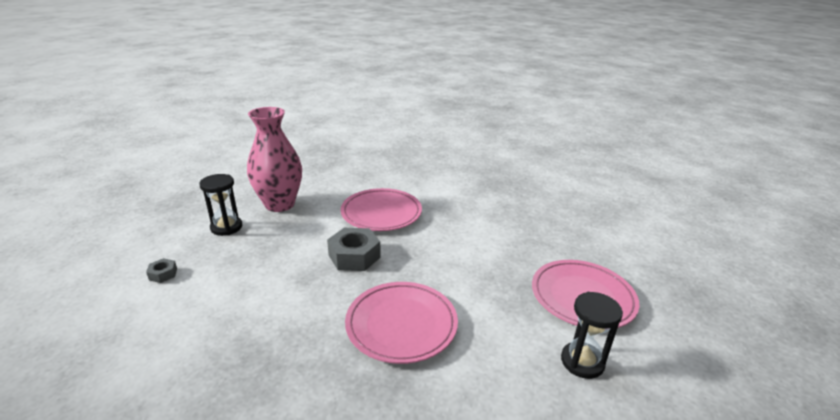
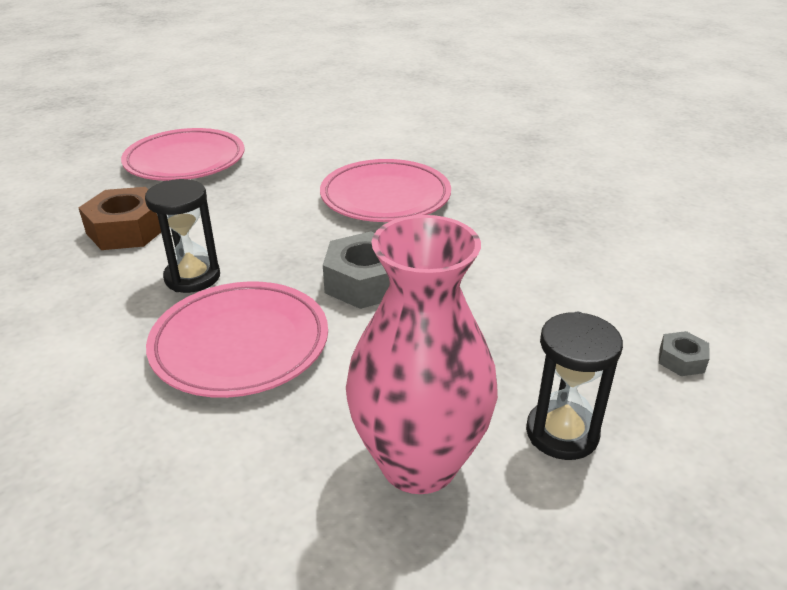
camera: 145 degrees left, 5 degrees up
(512, 237) = (127, 230): none -> brown nut
(582, 362) = (271, 135): black hourglass -> black hourglass (192, 277)

